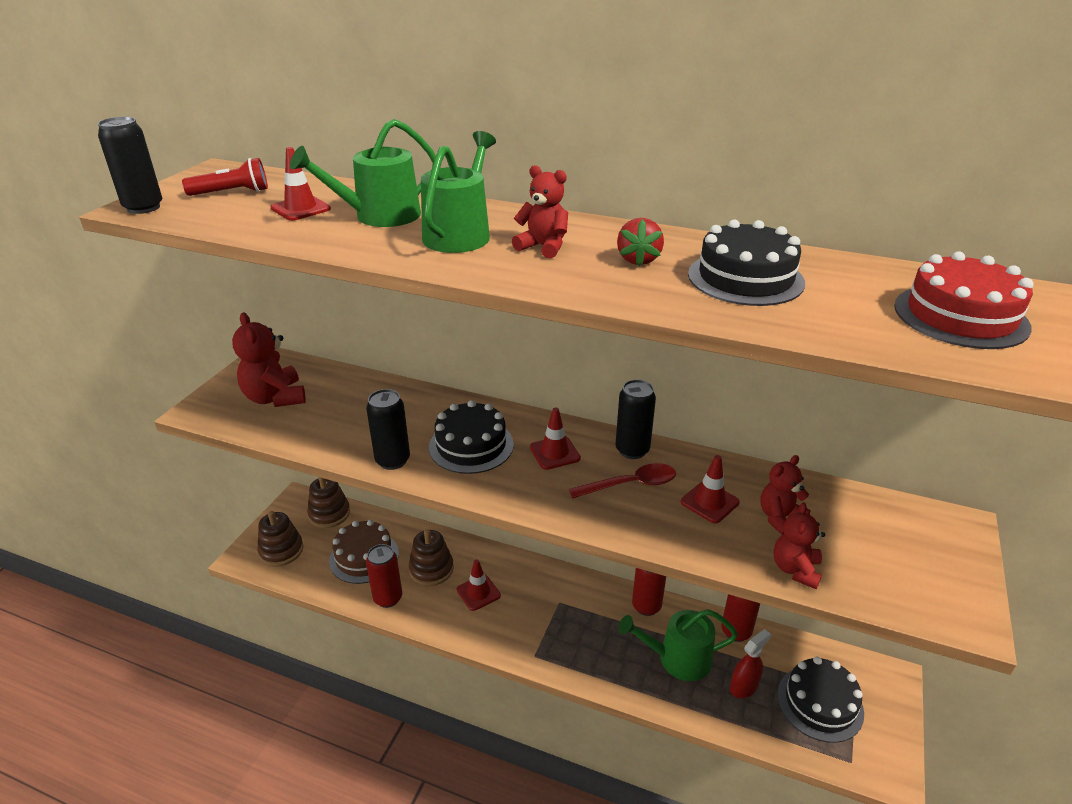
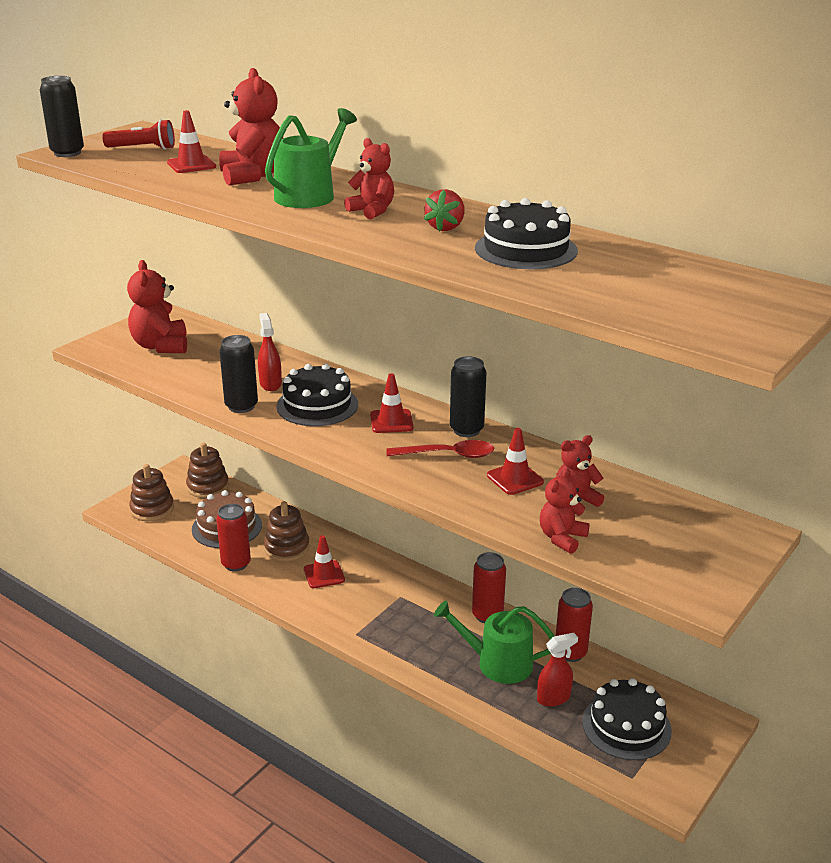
camera: 15 degrees right, 5 degrees down
(380, 216) = (252, 176): green watering can -> red teddy bear
(411, 427) = (270, 384): none -> red spray bottle
(960, 316) = (687, 294): red cake -> none

